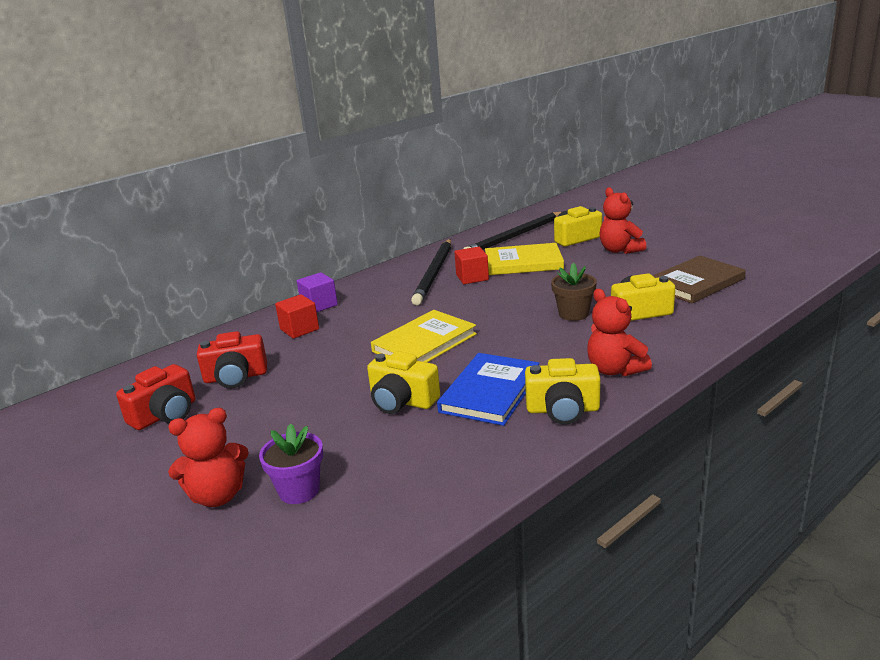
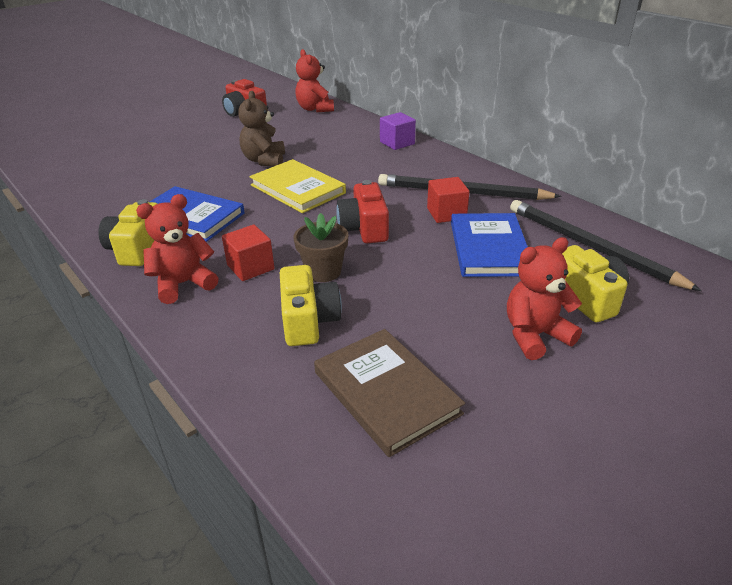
camera: 90 degrees right, 10 degrees up
(218, 496) = (141, 135): red teddy bear -> red teddy bear (315, 109)
(236, 377) = (281, 126): red camera -> red camera (364, 228)
(299, 329) = (350, 139): red cube -> red cube (250, 267)
(299, 490) = (125, 155): purple flower pot -> none
(347, 372) = (264, 160): none -> brown teddy bear
(402, 401) = (205, 182): yellow camera -> none
(523, 263) = (489, 248): yellow book -> blue book

